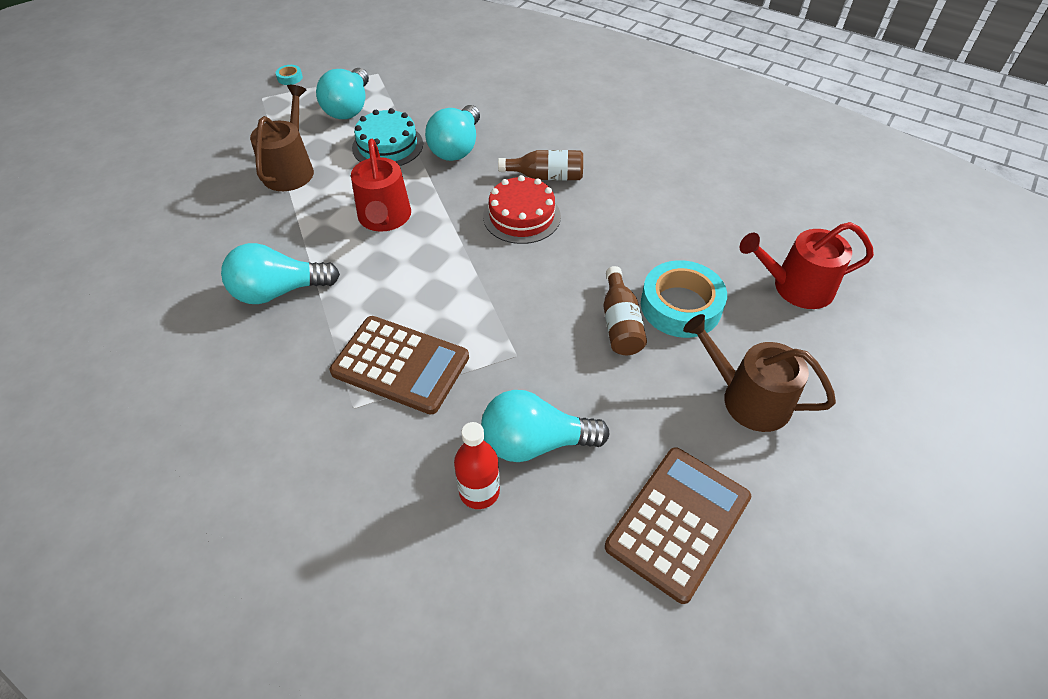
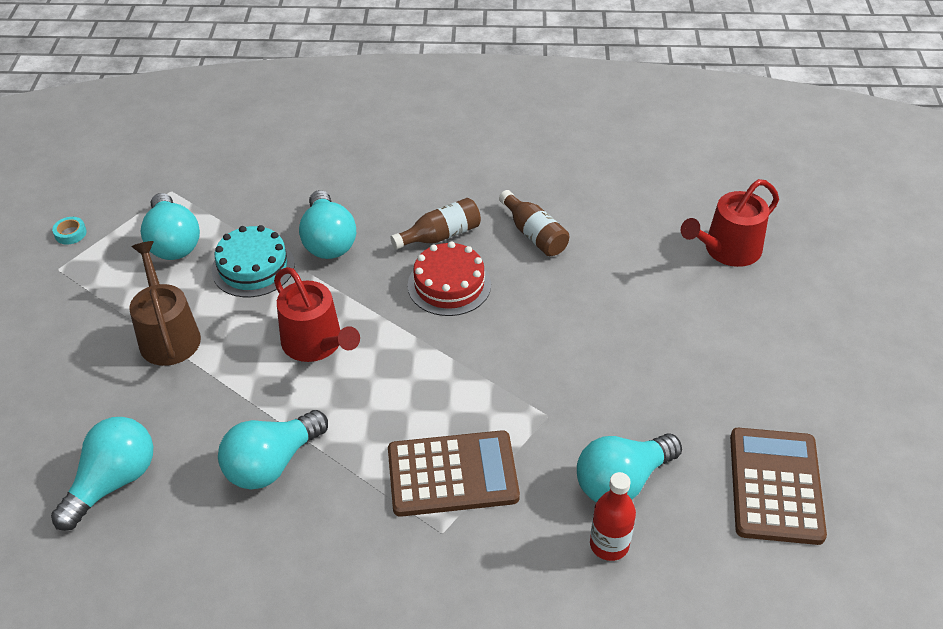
camera: 30 degrees left, 5 degrees down
(168, 254) = (113, 482): none -> turquoise light bulb
(620, 324) = (613, 346): brown bottle -> brown bottle (534, 234)
(680, 306) = (650, 308): turquoise tape -> none
(748, 398) = (756, 362): brown watering can -> none

